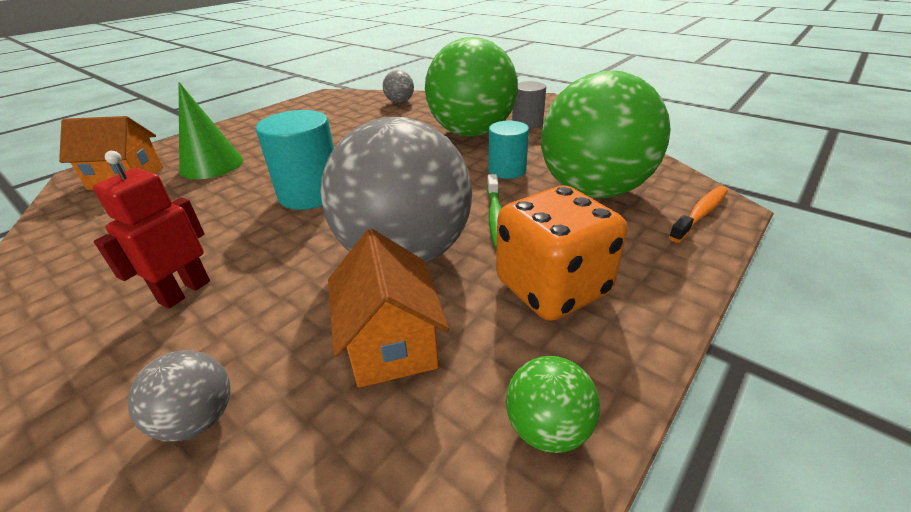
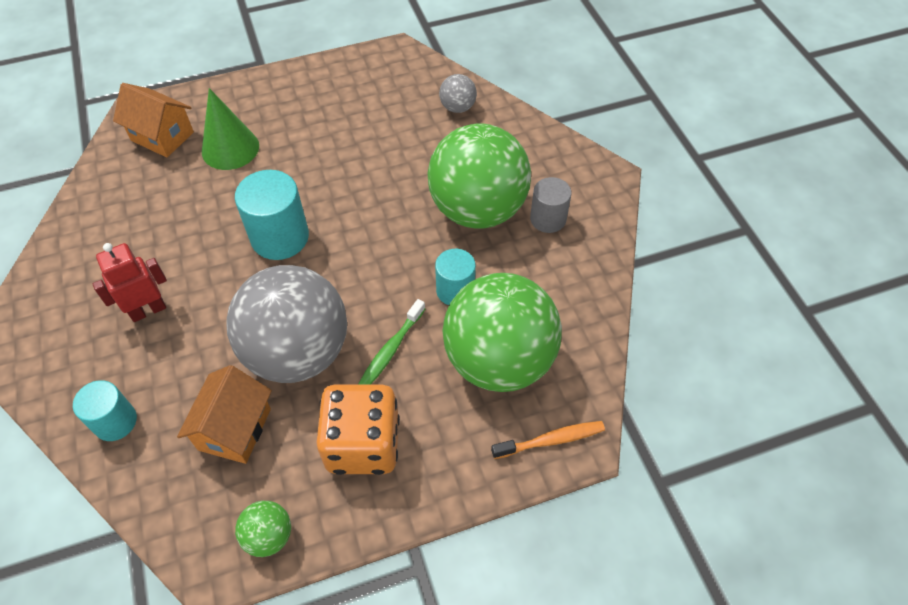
camera: 30 degrees right, 20 degrees up
(198, 419) = (115, 421): grey ball -> turquoise cylinder

